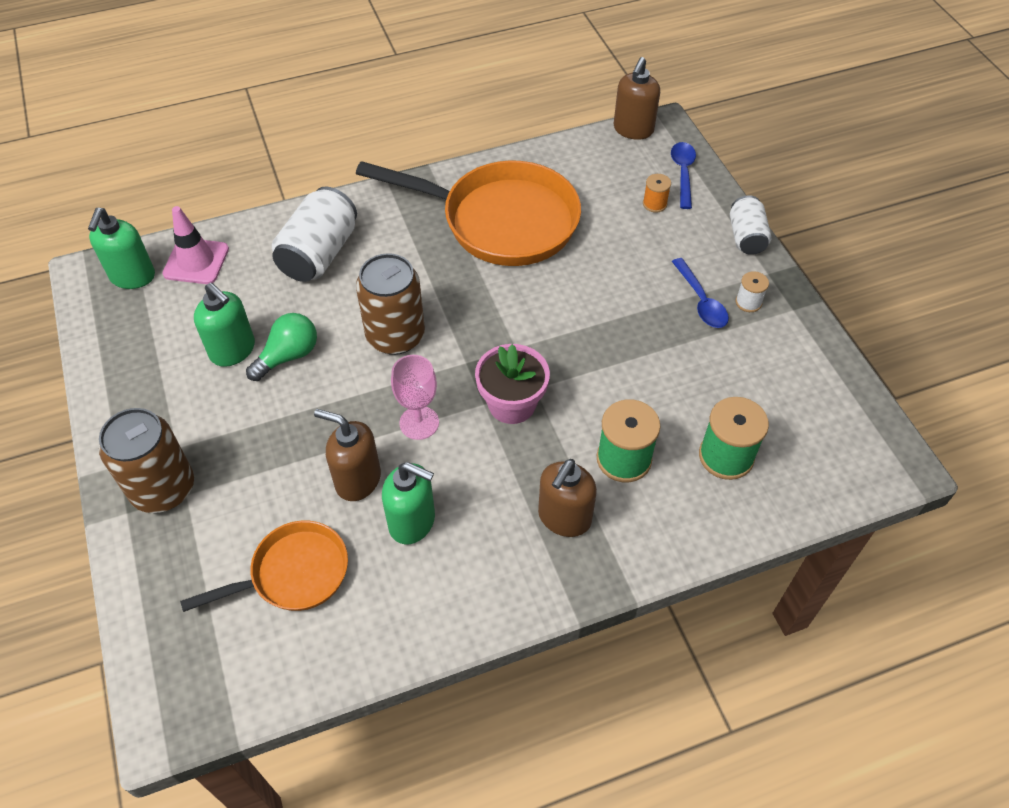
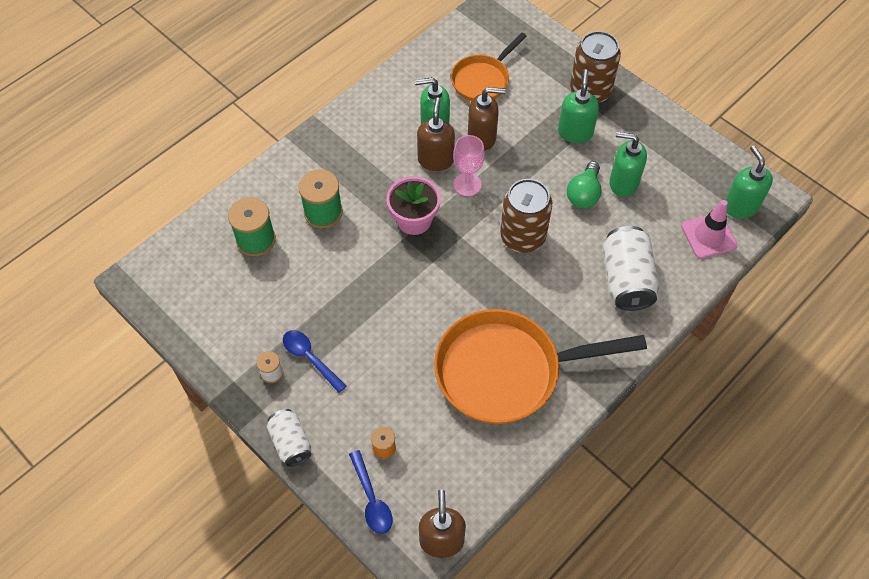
camera: 155 degrees right, 5 degrees up
(233, 437) = (575, 132): none -> green soap dispenser
(564, 518) = (345, 163): brown soap dispenser -> brown soap dispenser (435, 160)

